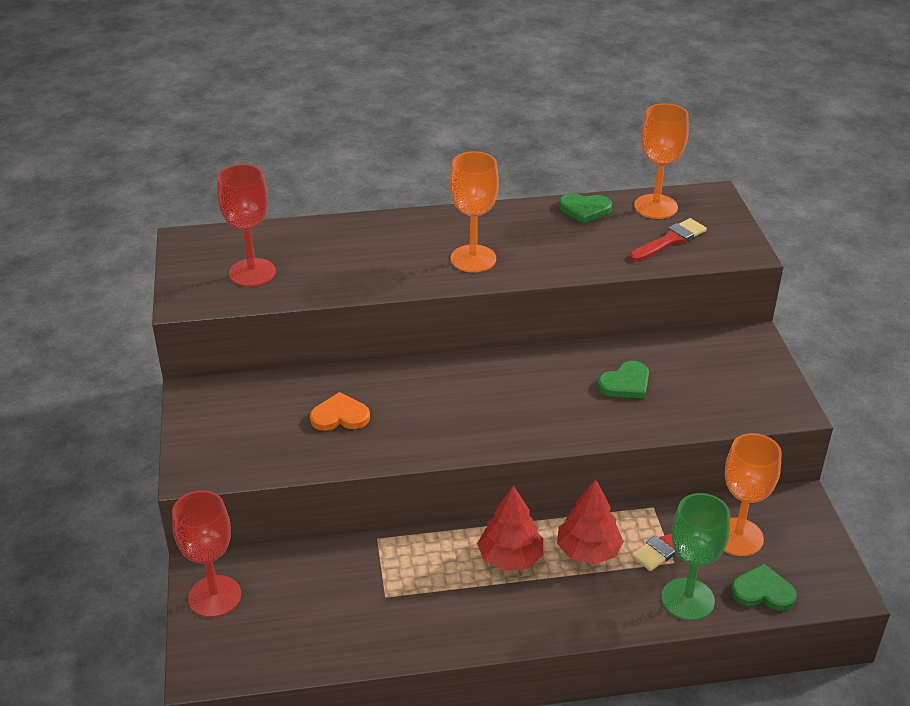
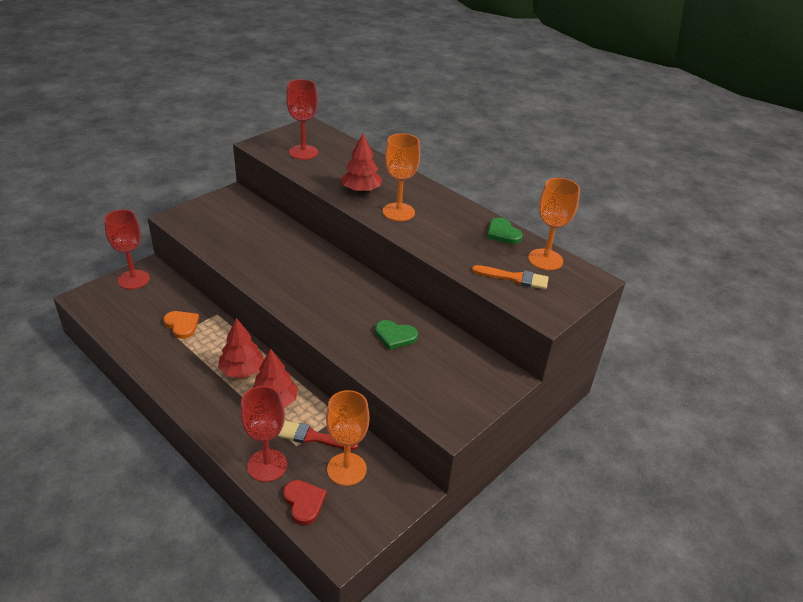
camera: 50 degrees right, 0 degrees up
(340, 416) = (258, 243): orange heart -> orange heart (182, 325)
(396, 265) = (361, 190): none -> red tree
(670, 240) = (514, 278): red brush -> orange brush
(687, 599) = (267, 465): green goblet -> red goblet
(762, 591) = (304, 502): green heart -> red heart

